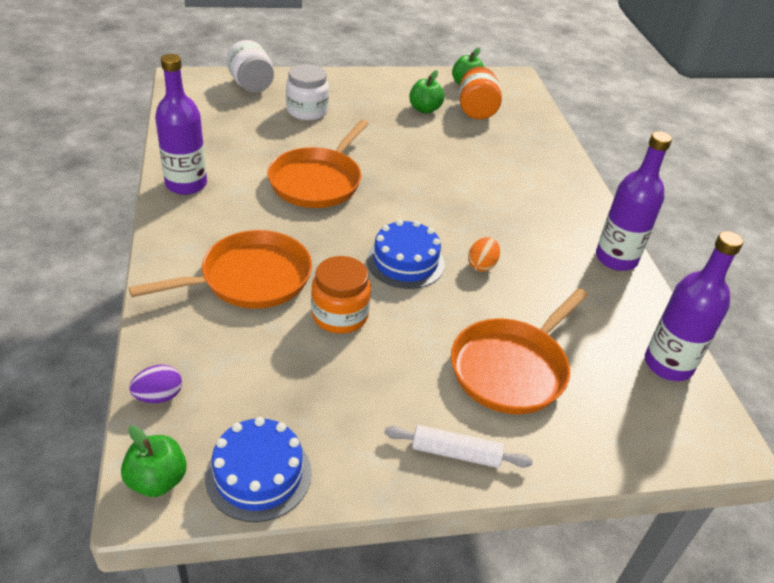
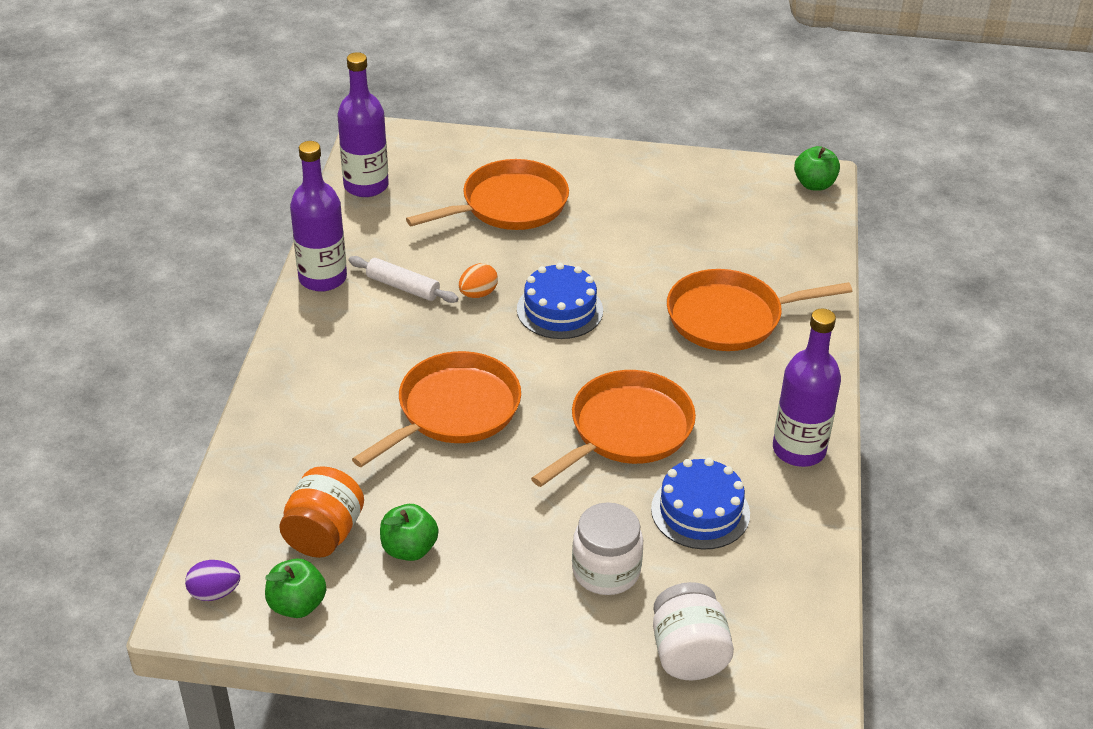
camera: 160 degrees left, 0 degrees up
(159, 396) = (817, 233): purple egg -> purple egg (214, 593)
(258, 474) = (741, 176): blue cake -> blue cake (700, 511)
(340, 315) = (648, 269): orange jar -> none
(444, 178) = (454, 410): none -> orange pan
(456, 453) = (589, 163): white rolling pin -> white rolling pin (403, 287)

